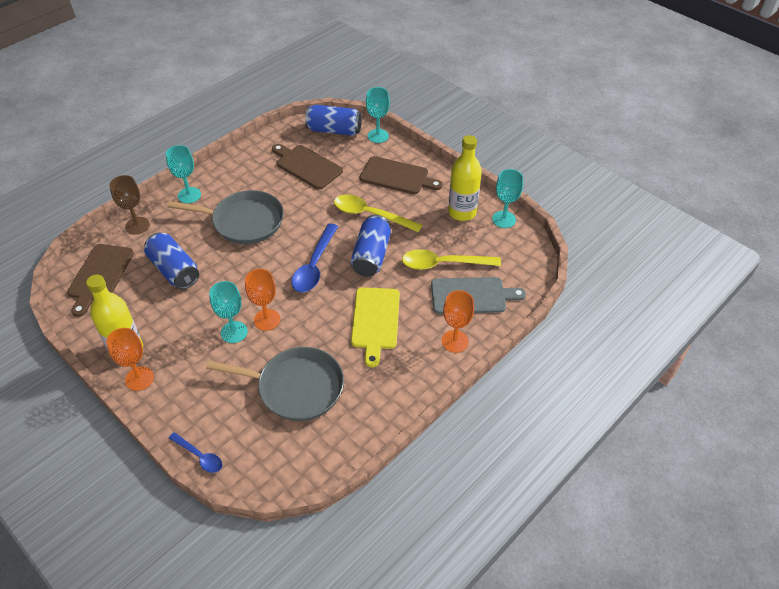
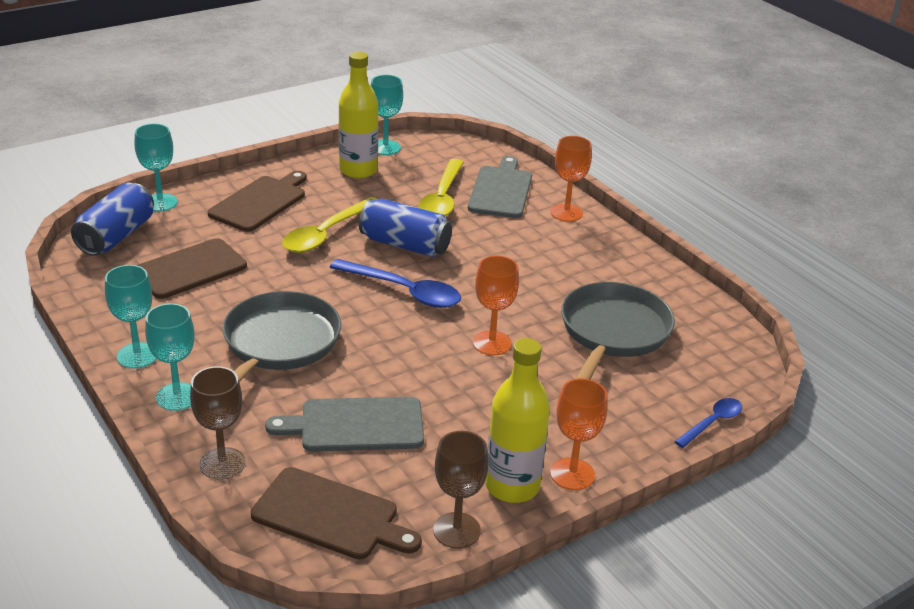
camera: 80 degrees left, 15 degrees down
(89, 330) = (456, 530): none -> brown goblet
(174, 270) = (355, 425): blue can -> grey cutting board
(234, 332) = (506, 374): turquoise goblet -> turquoise goblet (137, 355)
(375, 321) = (520, 259): yellow cutting board -> none

